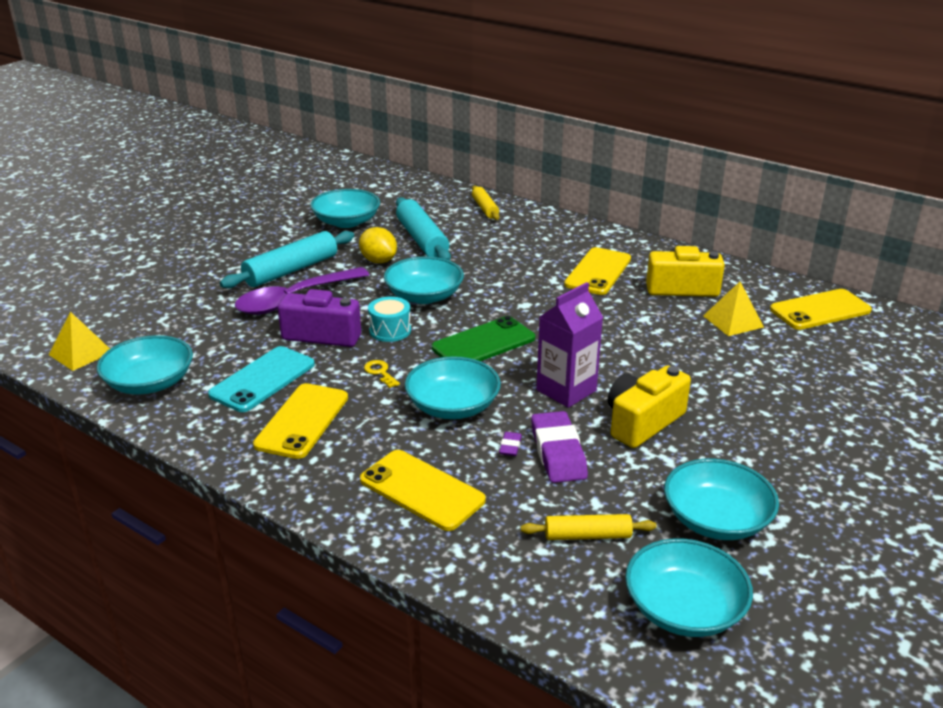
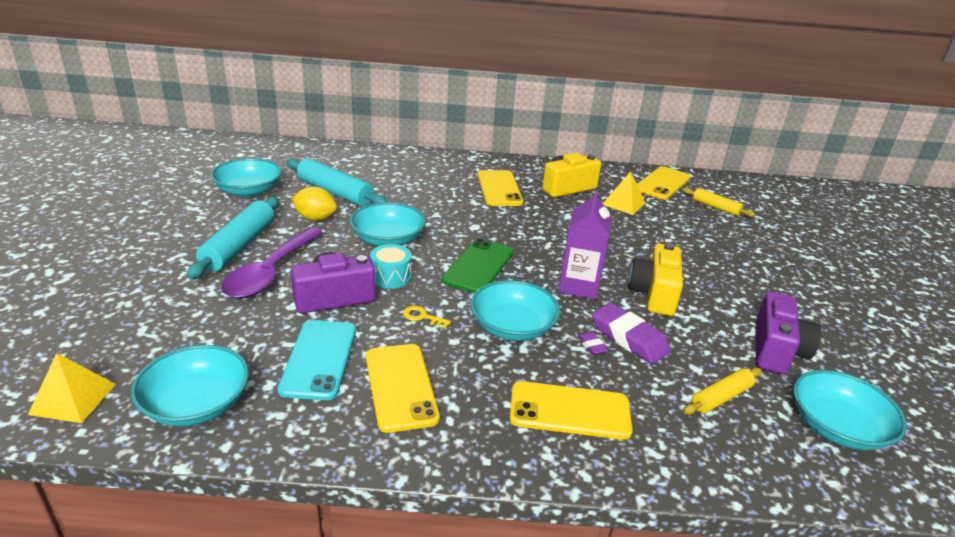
camera: 35 degrees left, 0 degrees up
(485, 208) = (361, 157): yellow rolling pin -> yellow rolling pin (716, 207)
(716, 519) = (776, 350): turquoise bowl -> purple camera

